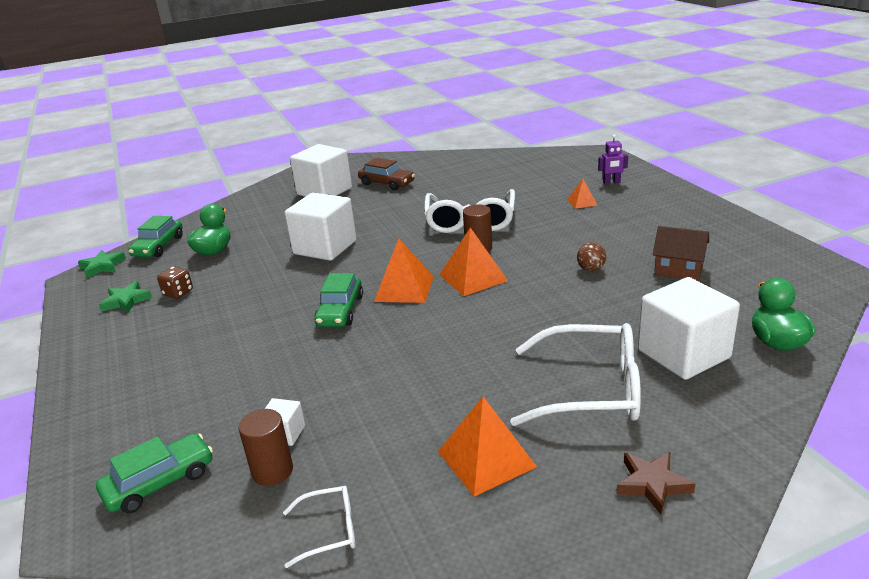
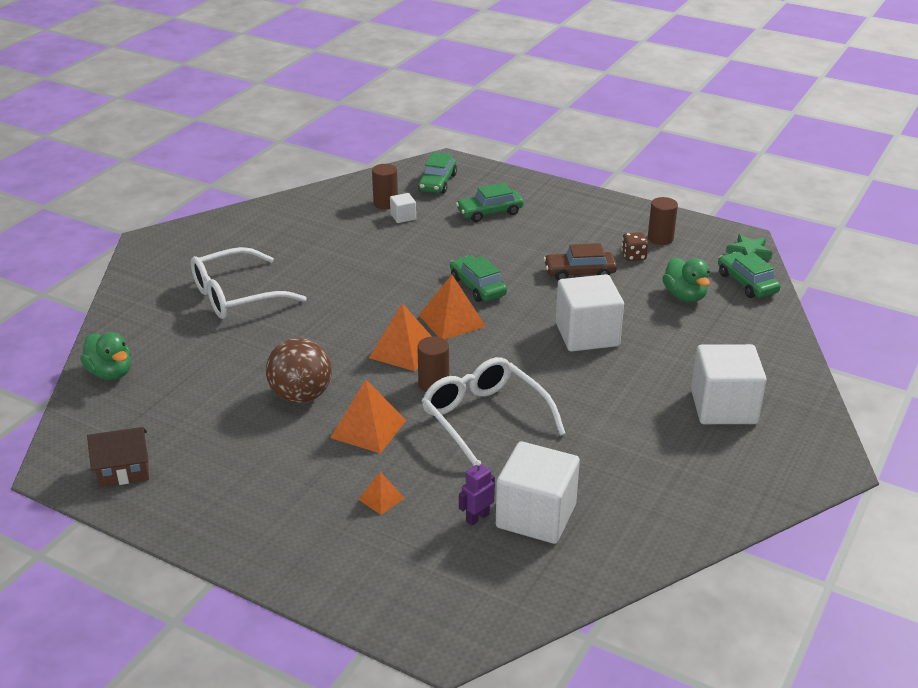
camera: 140 degrees right, 5 degrees up
(126, 301) = (660, 238): green star -> brown cylinder
(192, 396) = (489, 212): none -> green car
(329, 531) = (326, 197): white glasses -> none
(387, 183) = (670, 449): brown car -> brown car (579, 272)
(486, 459) = (274, 243): orange pyramid -> orange pyramid (368, 429)
(591, 269) = (301, 396): brown ball -> brown ball, size x2.11
(611, 182) = (370, 558): purple robot -> purple robot (477, 517)
(652, 484) = (174, 262): brown star -> none
(678, 270) = (215, 423): brown house -> brown house (124, 471)
(683, 354) = (181, 340): white cube -> white cube (536, 516)

